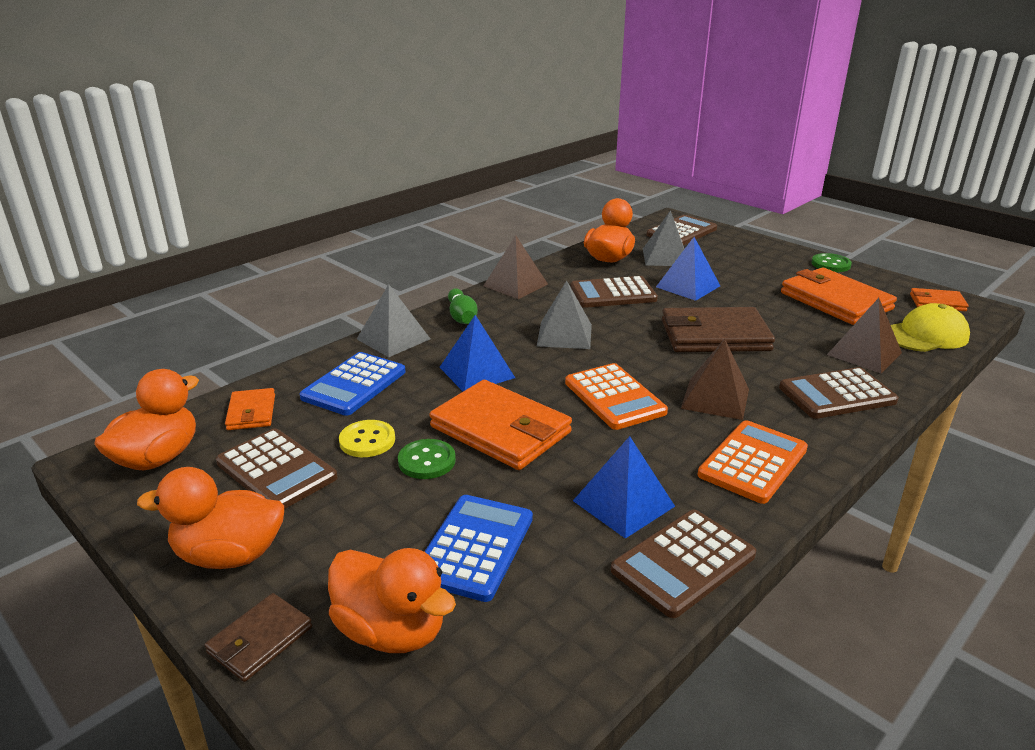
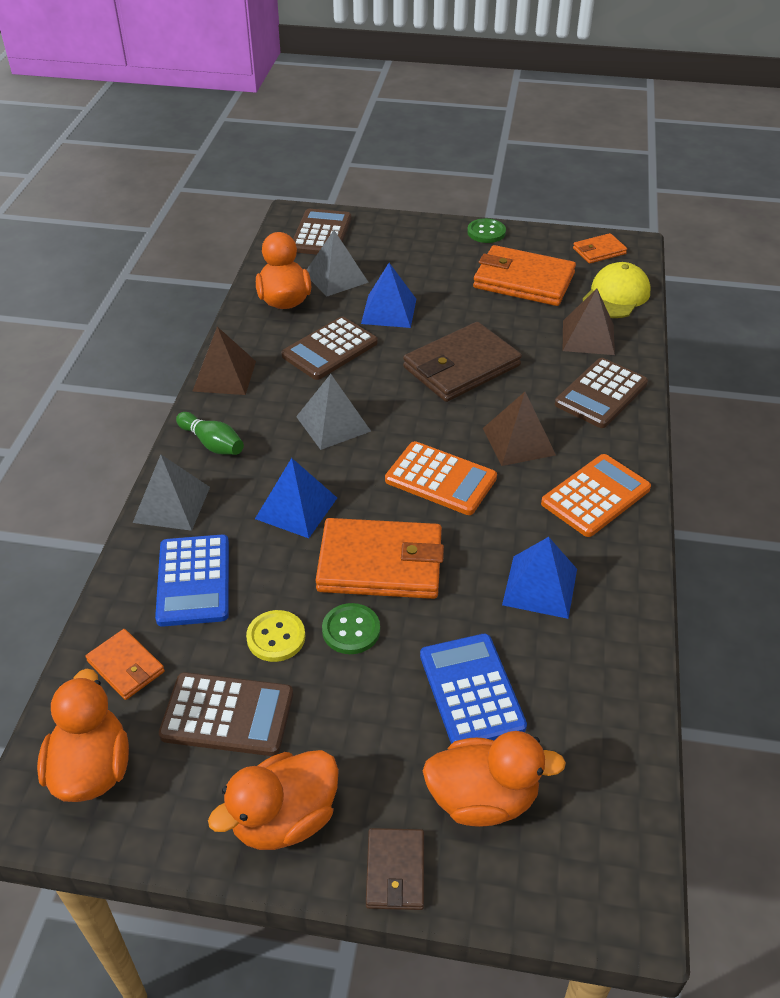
camera: 35 degrees left, 15 degrees up
(683, 563) = (623, 617): brown calculator -> none
(752, 462) = (595, 496): orange calculator -> orange calculator turned 45 degrees clockwise

